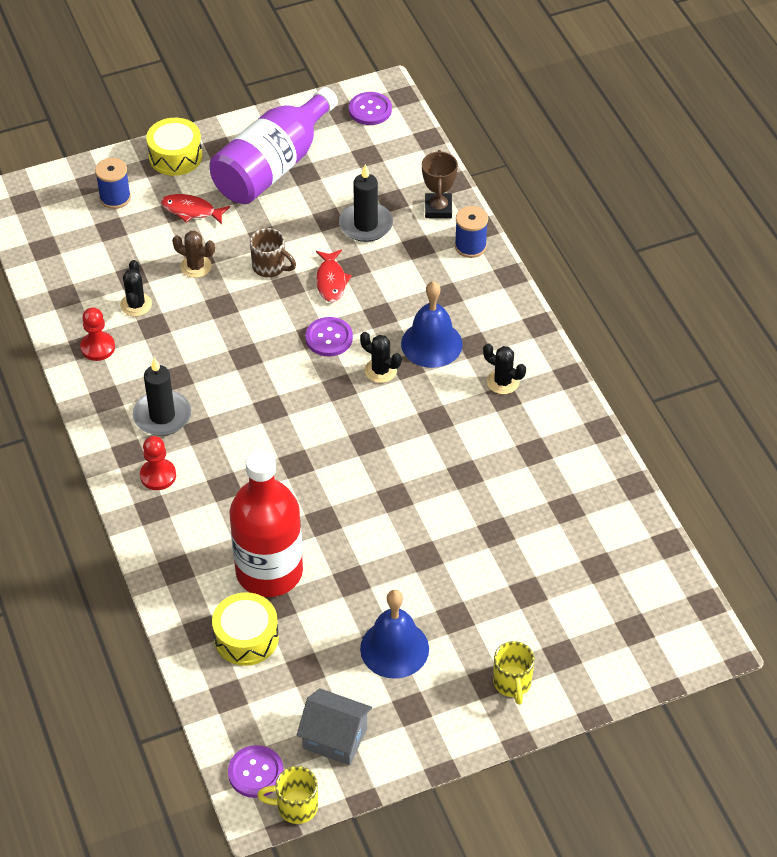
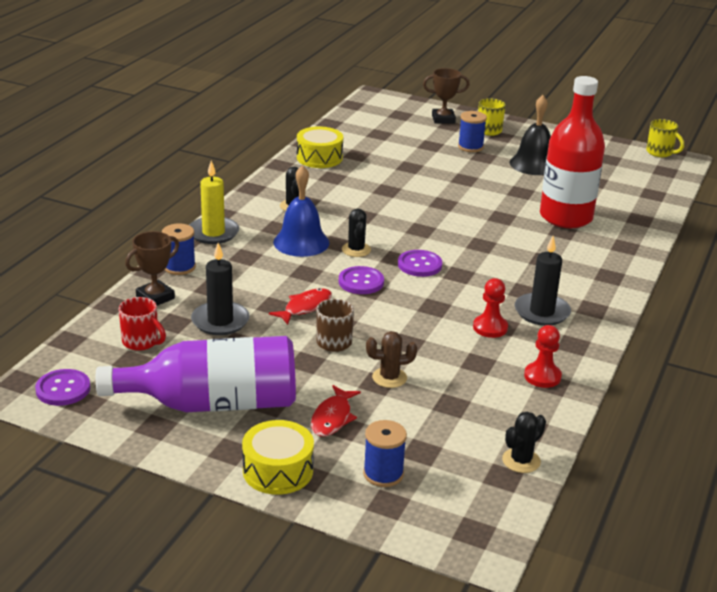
camera: 135 degrees left, 20 degrees down
(136, 305) = (474, 384): black cactus -> black cactus (521, 461)
(158, 475) = (584, 287): red pawn -> red pawn (490, 328)
(191, 211) = (332, 418): red fish -> red fish turned 45 degrees clockwise
(196, 266) = (389, 378): brown cactus -> brown cactus turned 75 degrees counterclockwise
(246, 637) = (615, 204): yellow drum -> yellow drum (319, 158)
(256, 772) = (669, 169): purple button -> purple button (419, 265)
(335, 738) = (610, 158): grey house -> none
(384, 171) = (141, 342): none -> red mug
(394, 648) = (533, 164): blue bell -> black bell
(489, 626) = (470, 147): none -> blue spool
(507, 298) = (213, 233): none -> yellow candle
(584, 662) = (443, 119): none -> brown trophy

